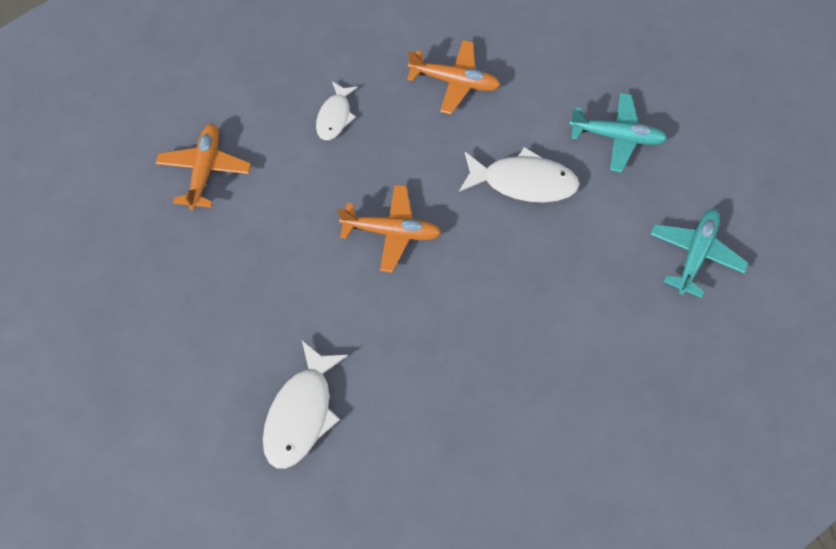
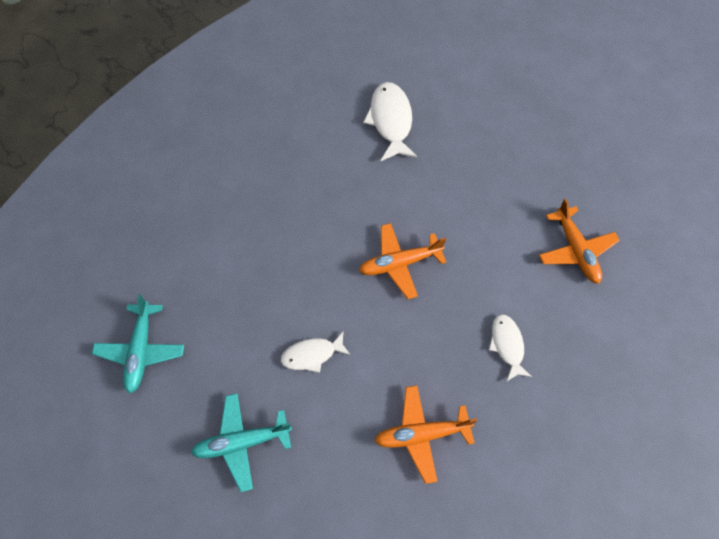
camera: 155 degrees right, 0 degrees up
(523, 182) = (312, 355): white fish -> white fish, size x0.62

